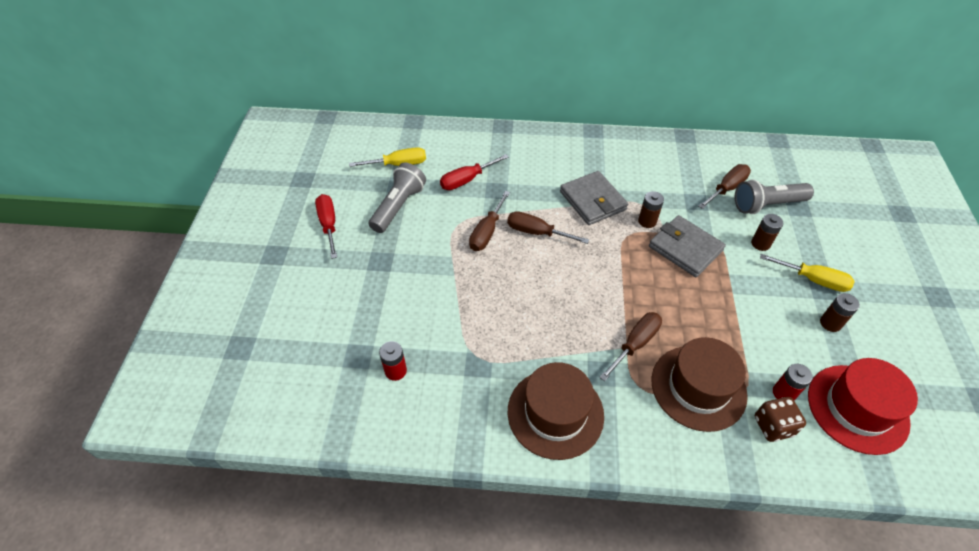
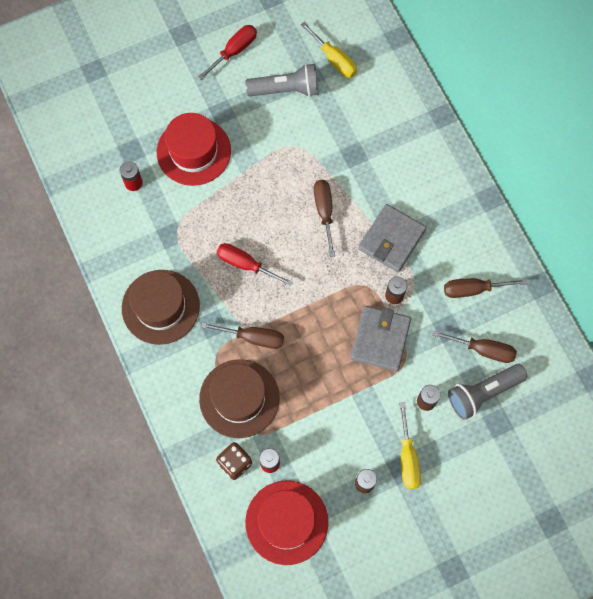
camera: 60 degrees right, 20 degrees up
(402, 302) = (193, 151): none -> red hat
(466, 180) = (350, 124): red screwdriver -> red screwdriver (245, 264)
(487, 232) = (300, 173): brown screwdriver -> brown screwdriver (473, 289)
(767, 205) = (483, 393): grey flashlight -> grey flashlight turned 75 degrees counterclockwise

